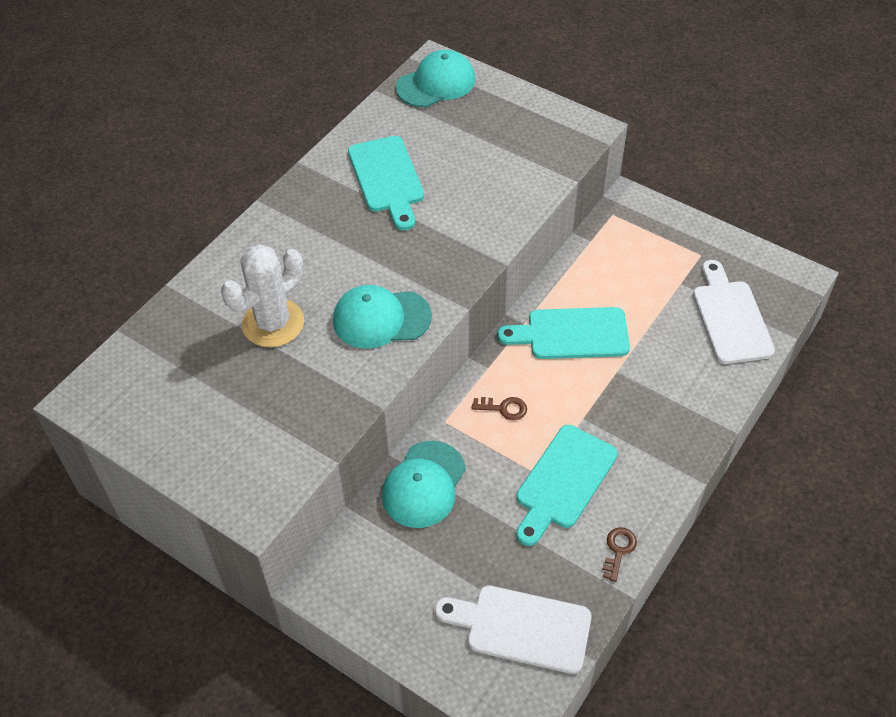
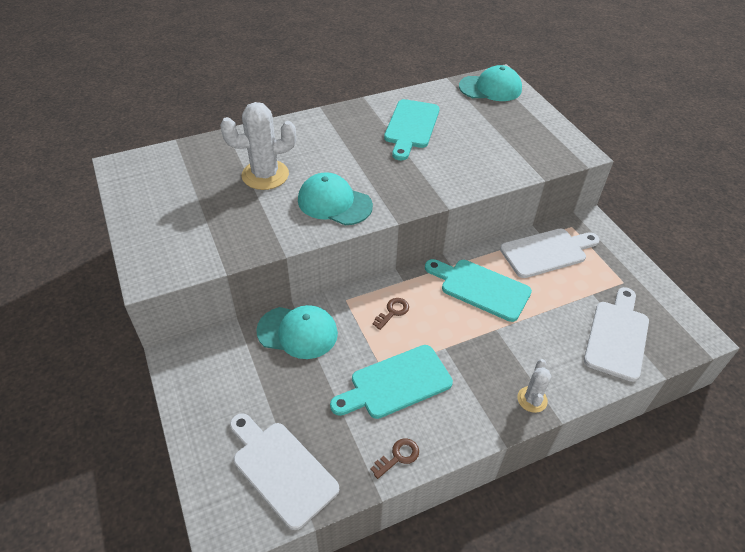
camera: 30 degrees right, 5 degrees down
(424, 484) = (297, 332): turquoise cap -> turquoise cap turned 135 degrees counterclockwise
(503, 408) = (392, 312): brown key -> brown key turned 90 degrees counterclockwise
(608, 258) = (547, 252): none -> white cutting board
(697, 425) = (532, 399): none -> white cactus

